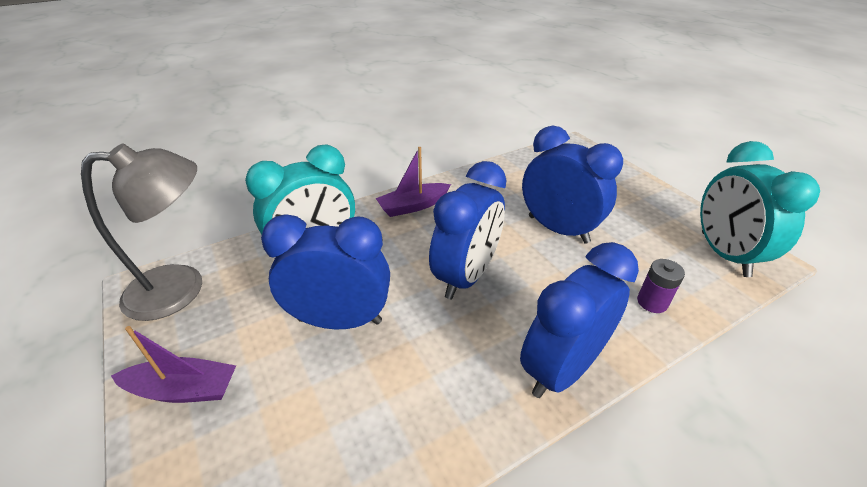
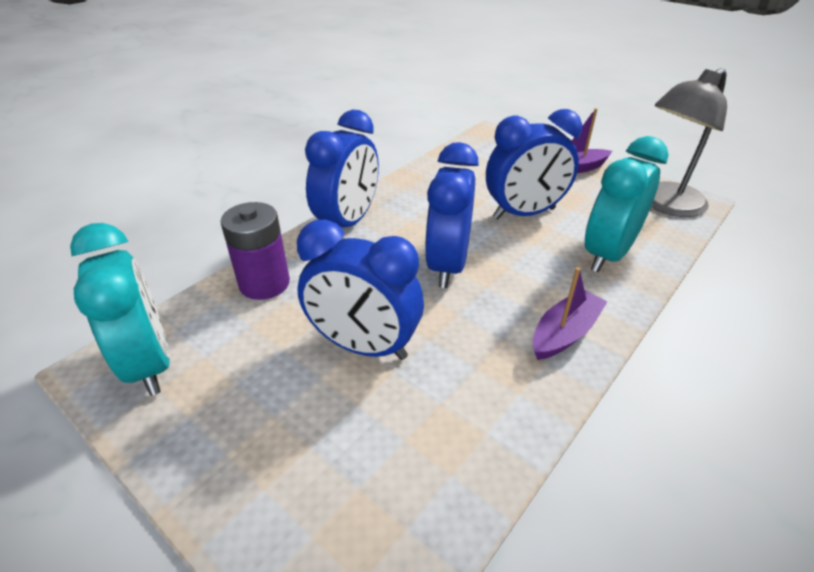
camera: 160 degrees right, 0 degrees up
(652, 302) = (264, 283): purple battery -> purple battery, size x1.72

